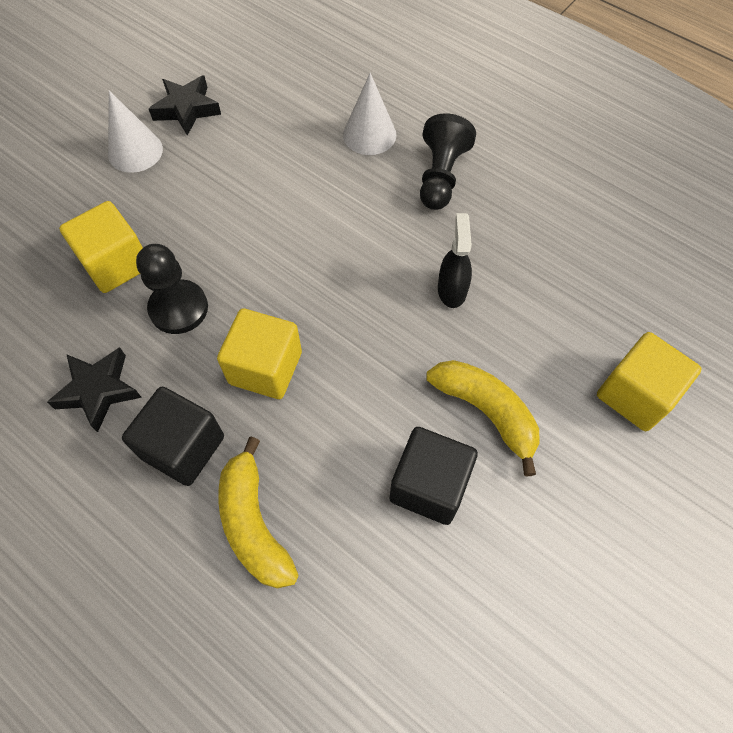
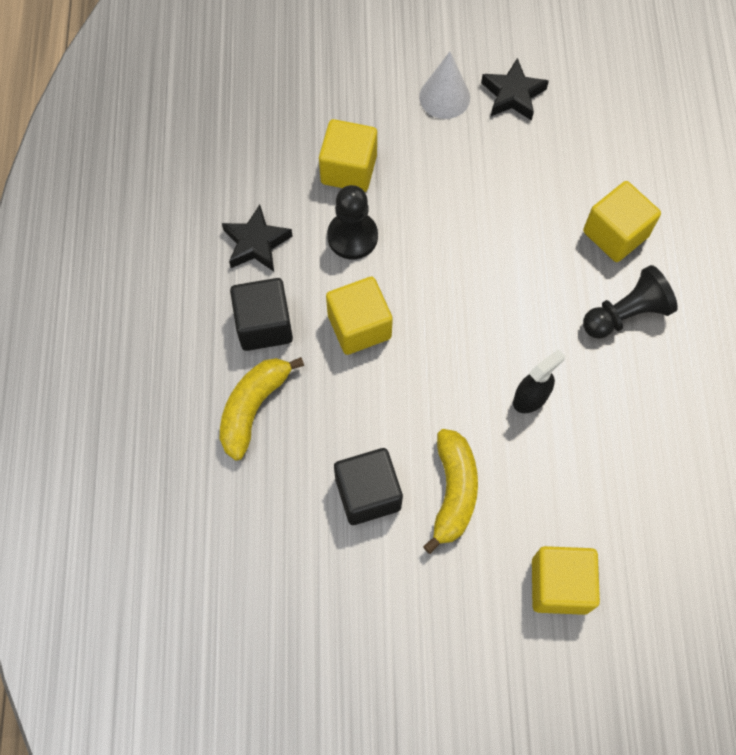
camera: 50 degrees right, 5 degrees up
(369, 134) = (615, 234): white cone -> yellow cube

